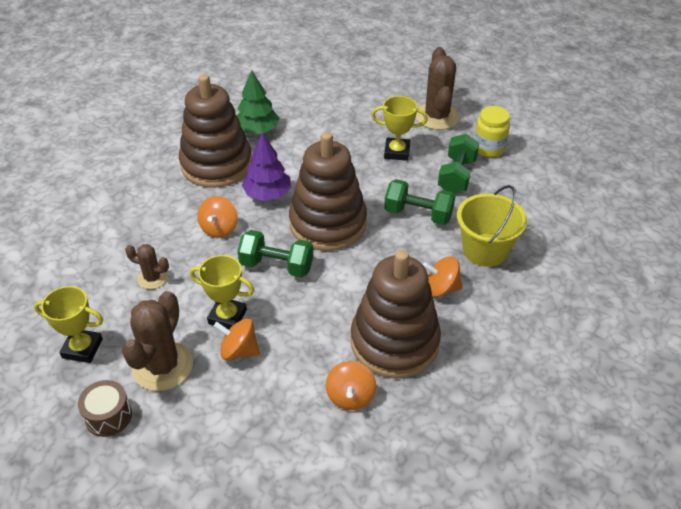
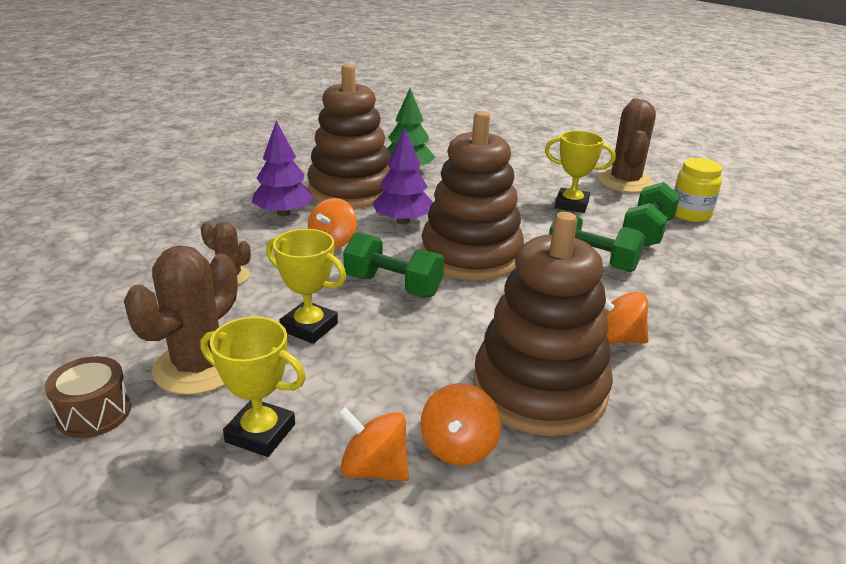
camera: 10 degrees right, 15 degrees down
(82, 348) = (104, 332): yellow trophy -> yellow trophy (260, 433)
(169, 201) = (283, 213): none -> purple tree
(239, 351) = (310, 366): orange spinning top -> orange spinning top (374, 469)
(485, 250) = (683, 307): yellow bucket -> none

